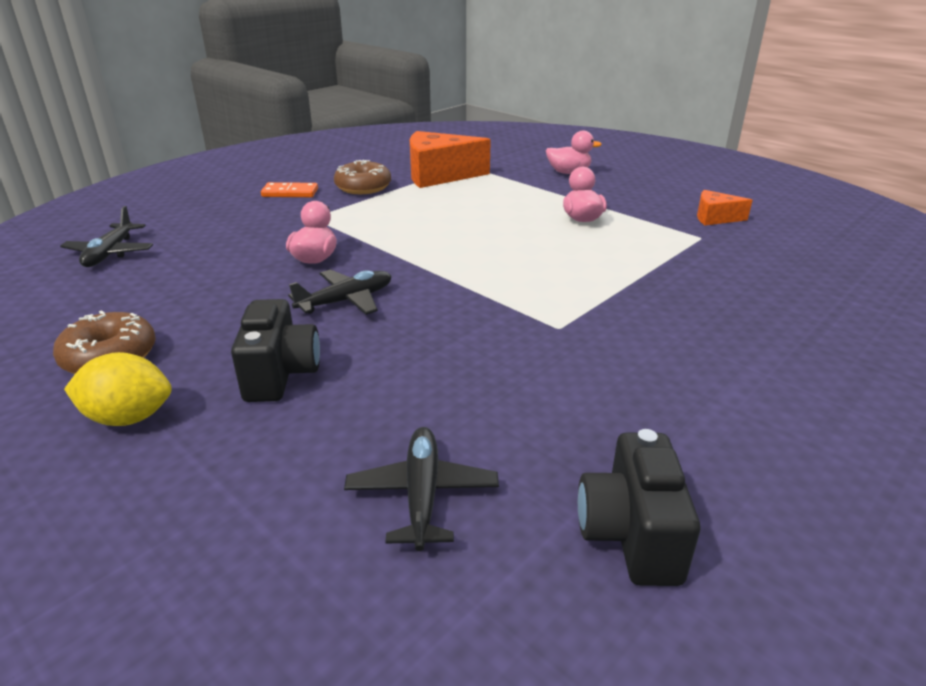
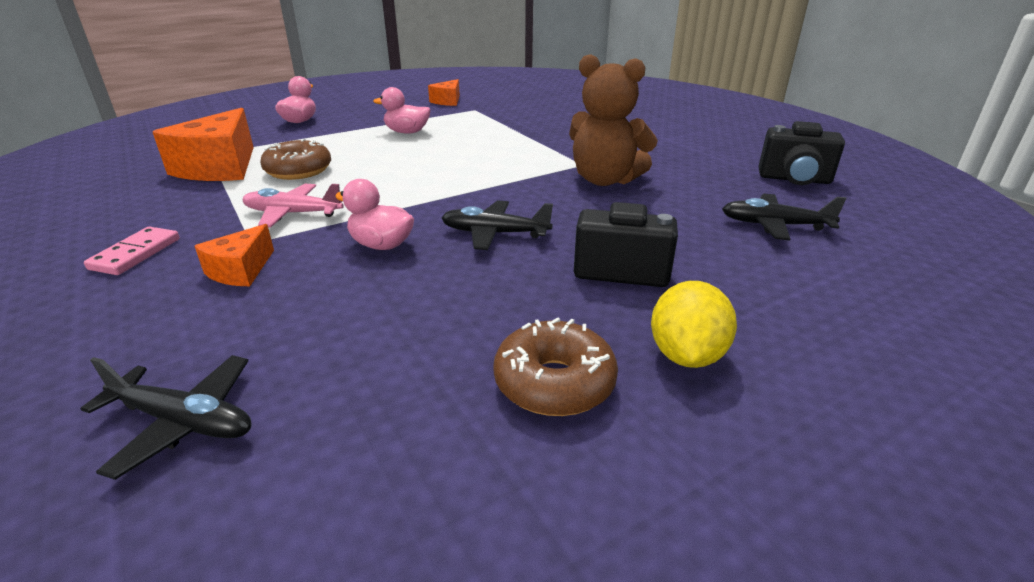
camera: 75 degrees left, 0 degrees up
(270, 225) = (241, 270): none -> orange cheese
(290, 193) = (136, 254): orange domino -> pink domino
(346, 301) = (494, 233): black plane -> black plane turned 60 degrees counterclockwise
(362, 218) = (292, 213): none -> pink plane
(363, 187) = (193, 207): brown donut -> brown donut (298, 171)
(515, 347) = (605, 180): none -> brown teddy bear

